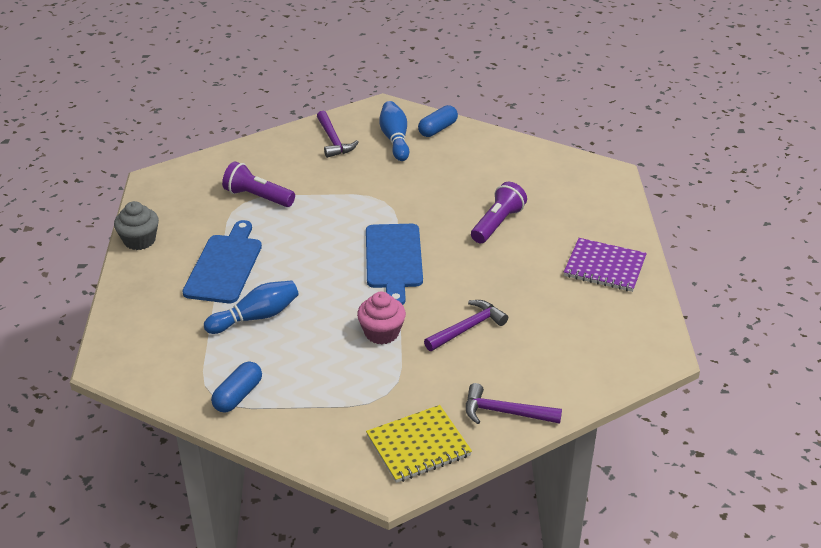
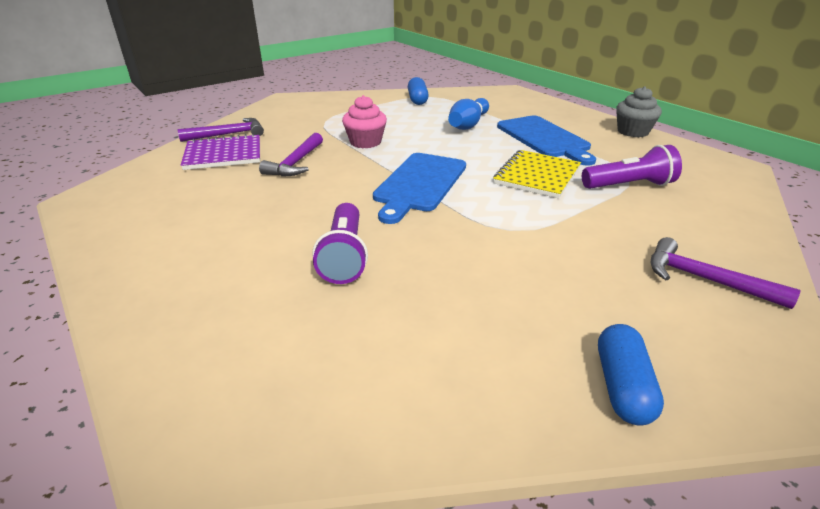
camera: 145 degrees right, 5 degrees down
(394, 259) = (419, 184): blue cutting board -> blue cutting board turned 120 degrees counterclockwise
(395, 139) = (643, 324): blue bowling pin -> none
(418, 446) = (280, 111): yellow notebook -> yellow notebook (537, 176)
(604, 267) = (164, 256): purple notebook -> purple notebook (223, 154)

